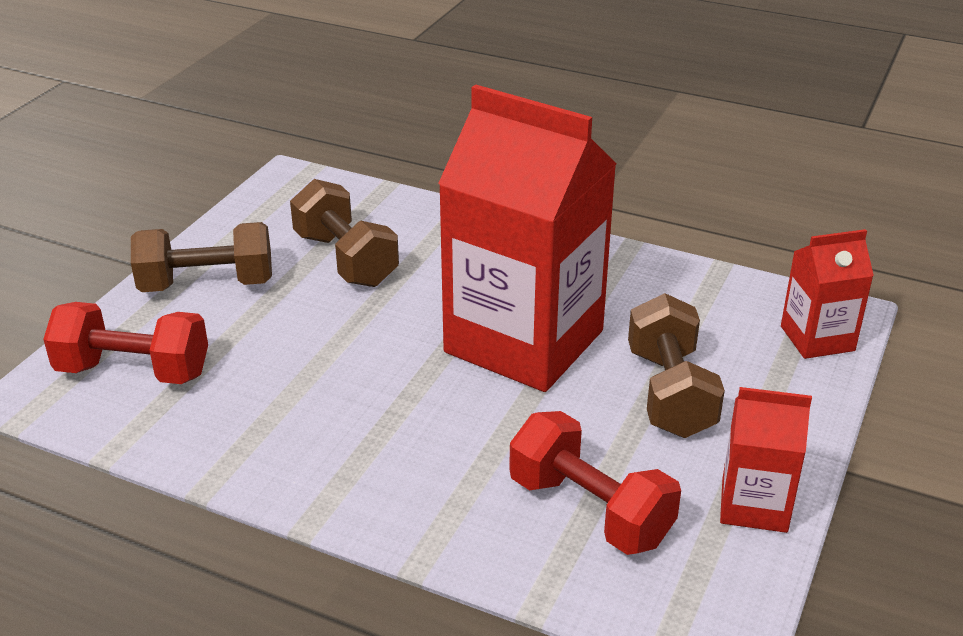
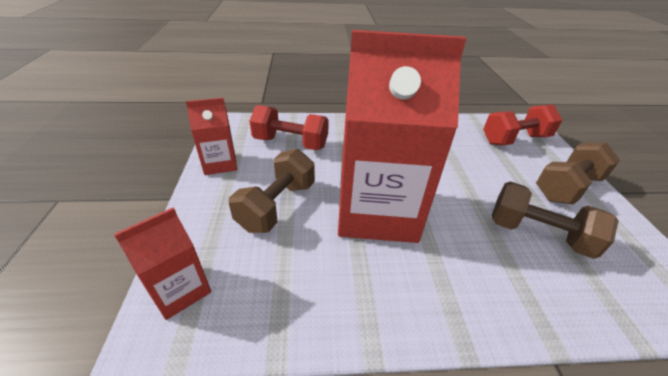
camera: 150 degrees right, 5 degrees up
(669, 393) = (277, 206): brown dumbbell -> brown dumbbell turned 60 degrees clockwise

